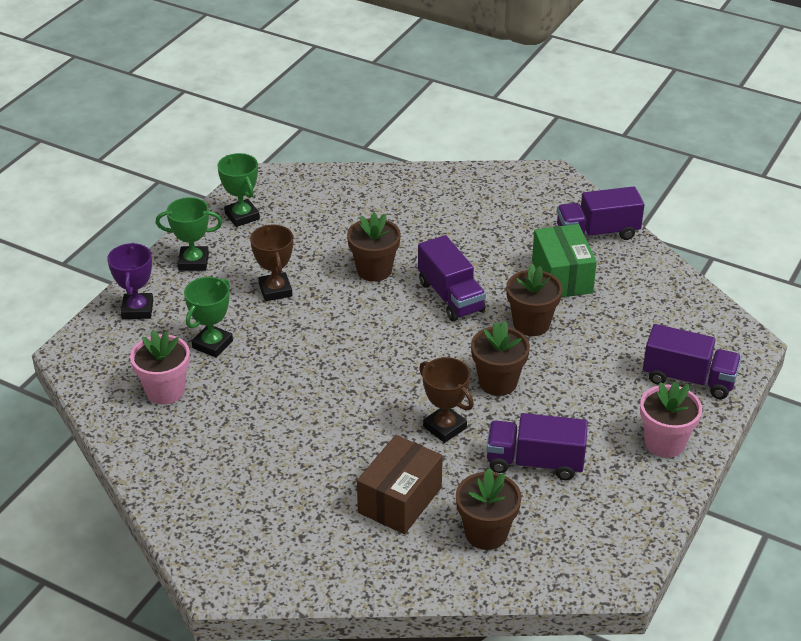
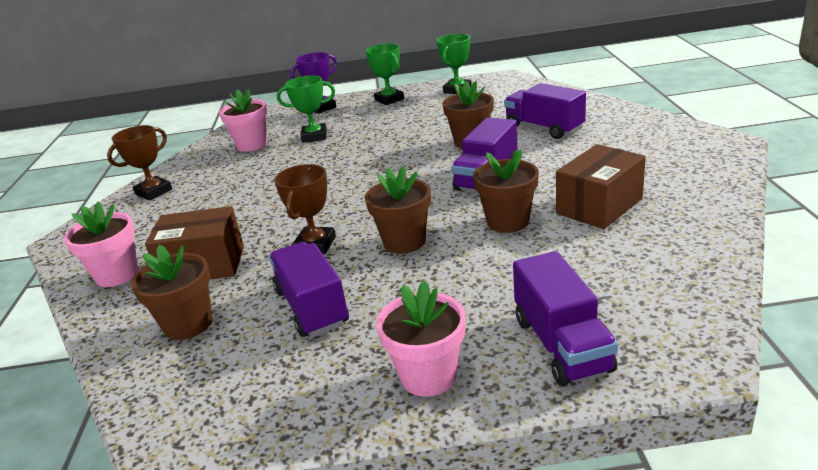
camera: 60 degrees right, 10 degrees down
(275, 290) = (396, 127): brown trophy -> brown trophy (153, 192)
(349, 558) = (117, 274): none -> pink flower pot
(562, 277) = (599, 206): green box -> brown box
(597, 233) = (697, 193): purple truck -> purple truck (544, 128)

